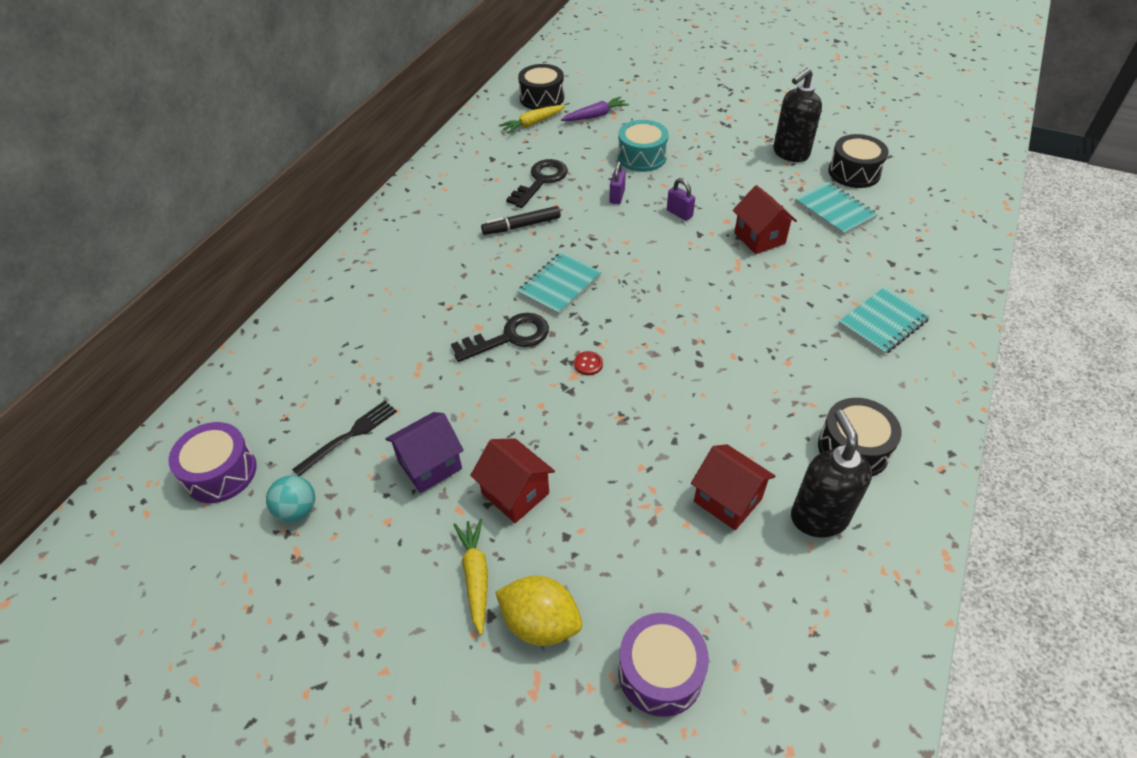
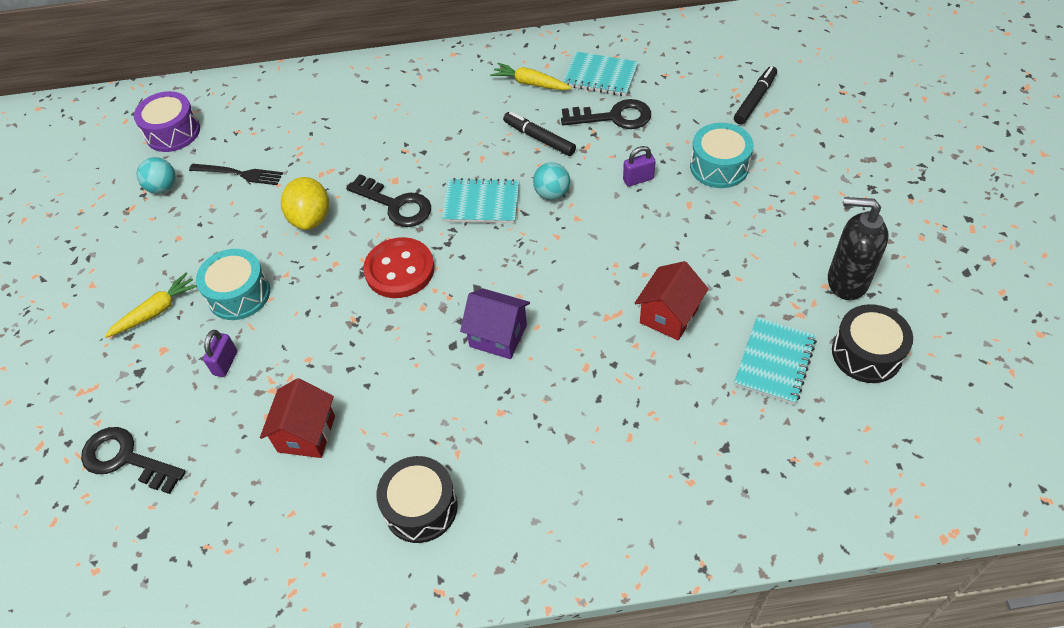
camera: 60 degrees right, 5 degrees up
(430, 465) = (238, 232): purple house -> purple house (498, 336)
(515, 493) = (239, 294): red house -> turquoise drum
(532, 124) = (695, 65): yellow carrot -> yellow carrot (530, 83)
(540, 623) = (135, 368): yellow lemon -> yellow lemon (311, 218)
(542, 98) = (744, 49): black drum -> none
(588, 244) = (552, 193): none -> turquoise ball
(588, 364) = (399, 270): red button -> red button, size x2.46
(595, 116) = (754, 100): purple carrot -> black marker
(660, 672) = (126, 459): purple drum -> black key
(679, 213) = (653, 236): purple padlock -> purple padlock (225, 363)
(818, 517) = (324, 508): black soap dispenser -> none
(882, 323) = (616, 472): turquoise notebook -> turquoise notebook (600, 76)

